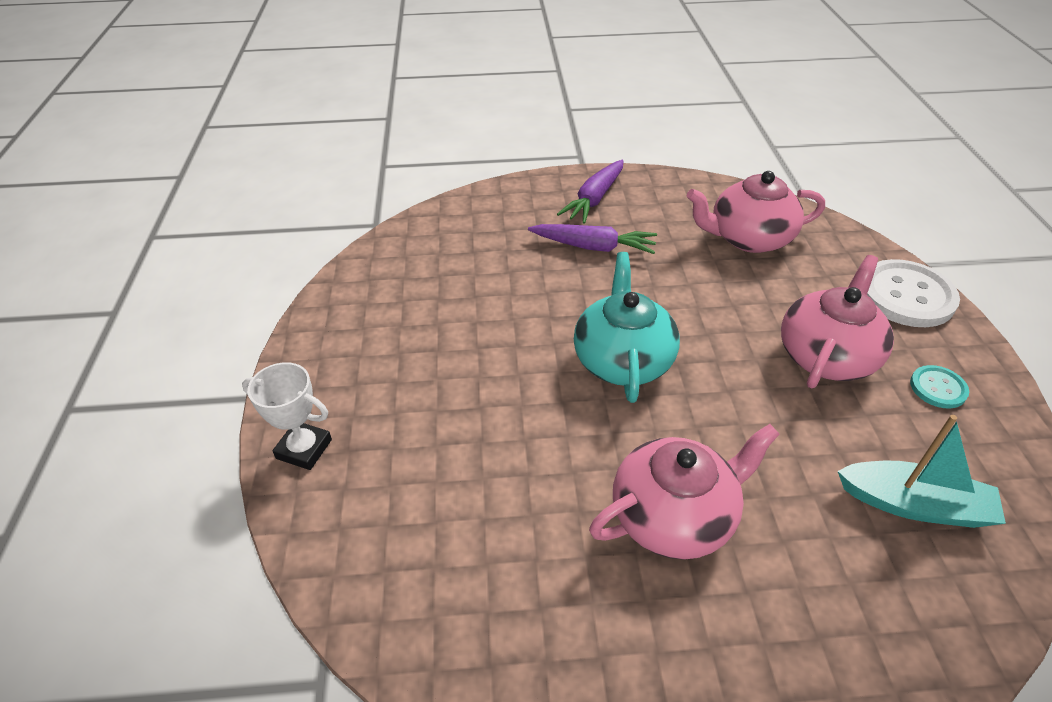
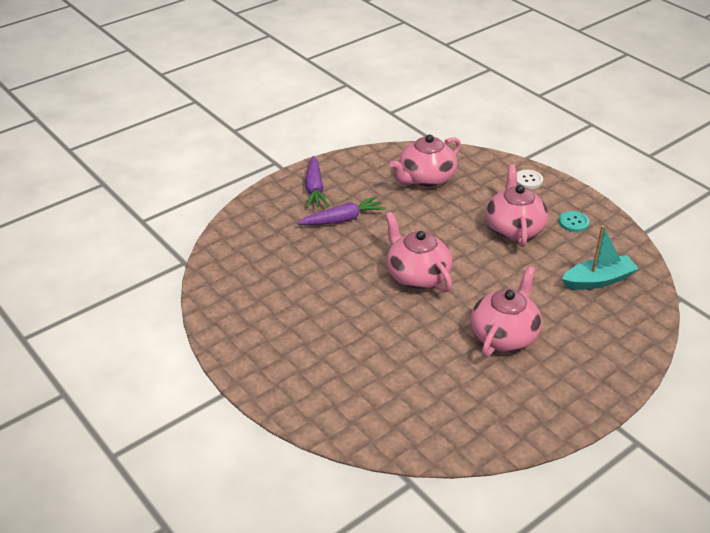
camera: 35 degrees left, 5 degrees down
(304, 449) = (291, 399): white trophy -> none
(622, 360) = (417, 275): turquoise teapot -> pink teapot
(906, 296) = (528, 180): white button -> white button, size x0.51

